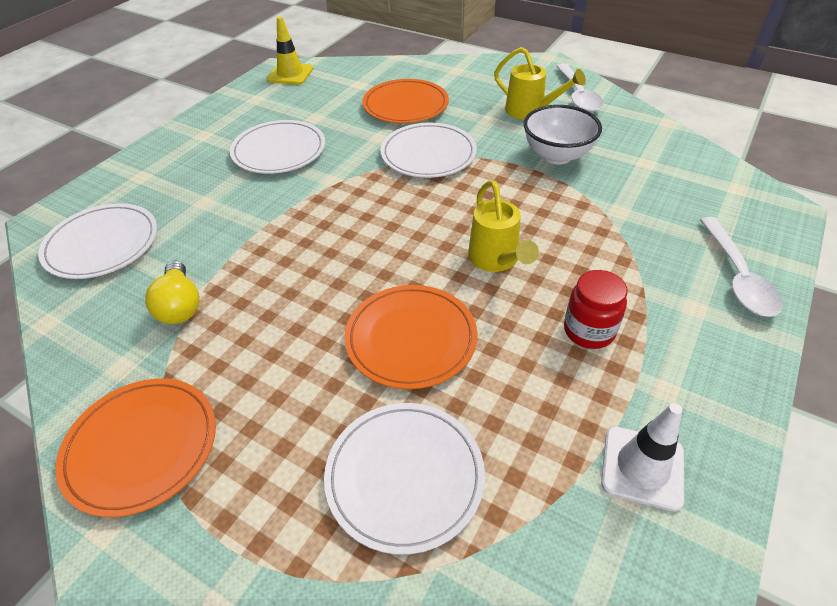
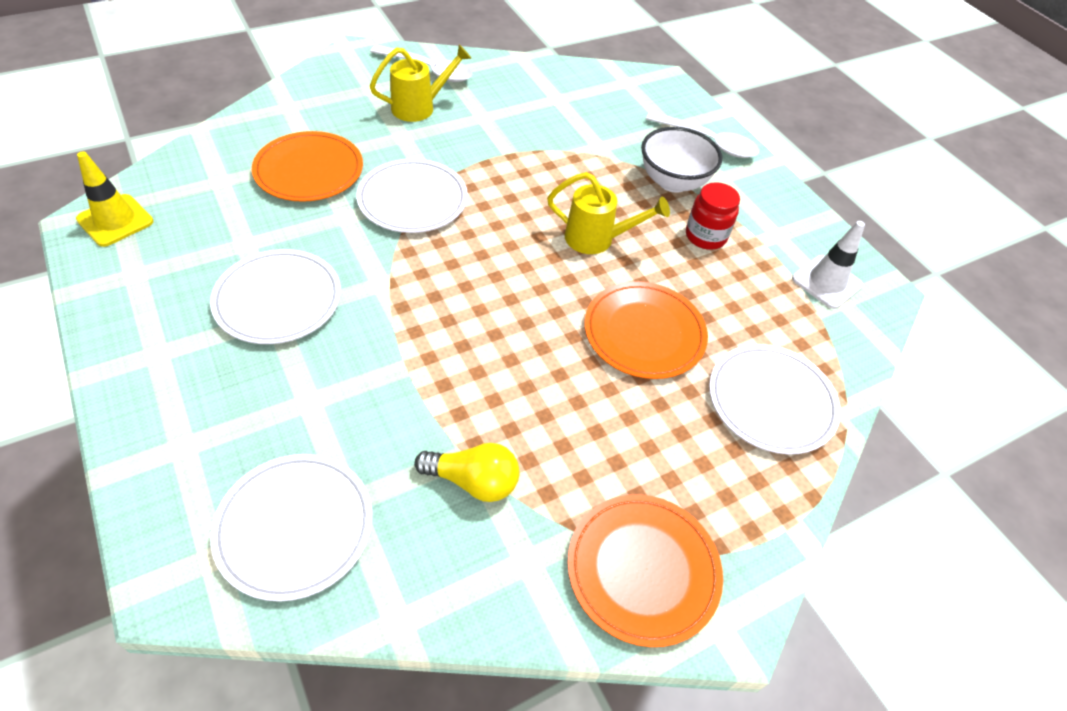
camera: 65 degrees left, 5 degrees up
(557, 155) = (500, 132): white bowl -> white bowl (673, 182)

